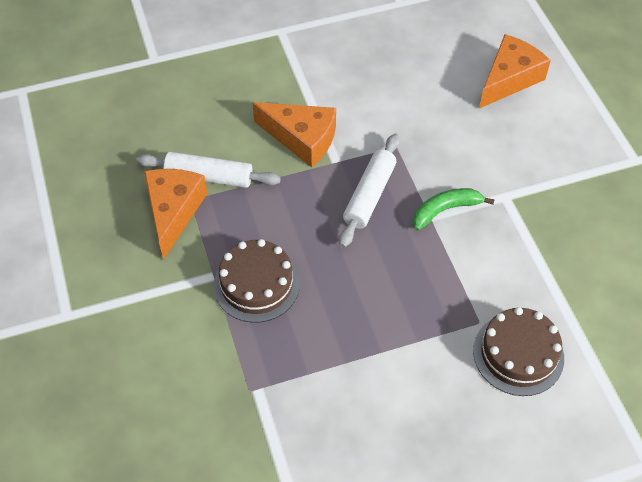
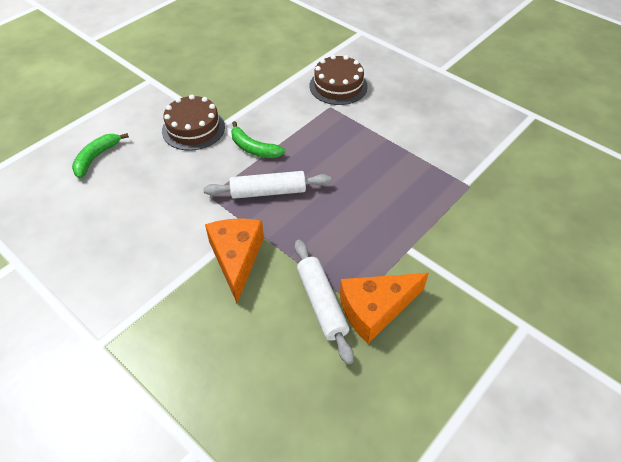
camera: 120 degrees left, 5 degrees down
(256, 284) = (394, 220): brown cake -> brown cake (193, 128)
(509, 79) = (96, 157): orange cheese -> green banana

